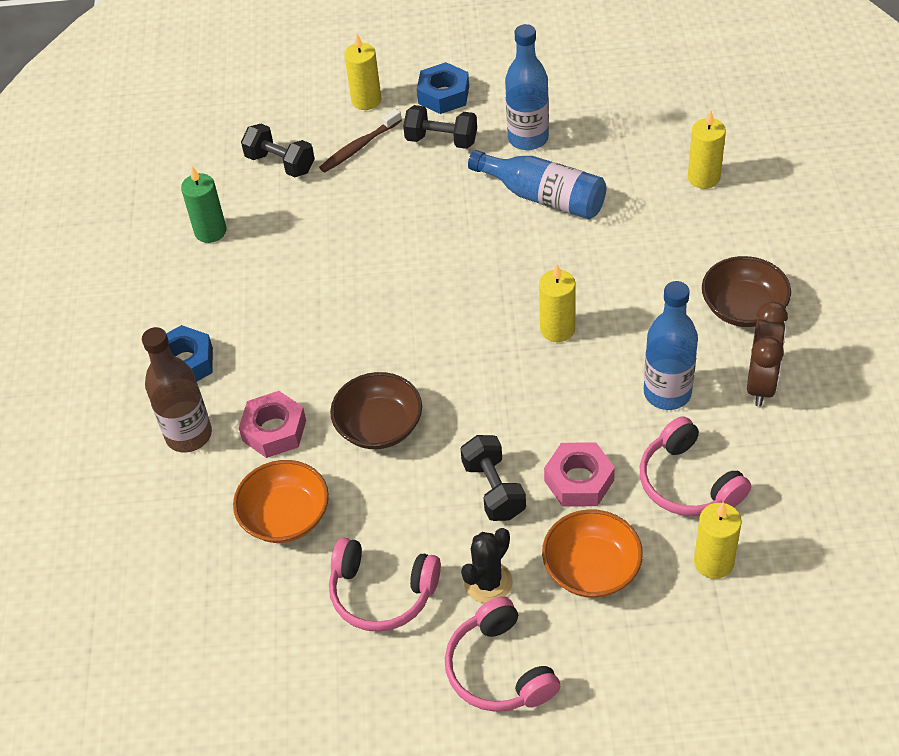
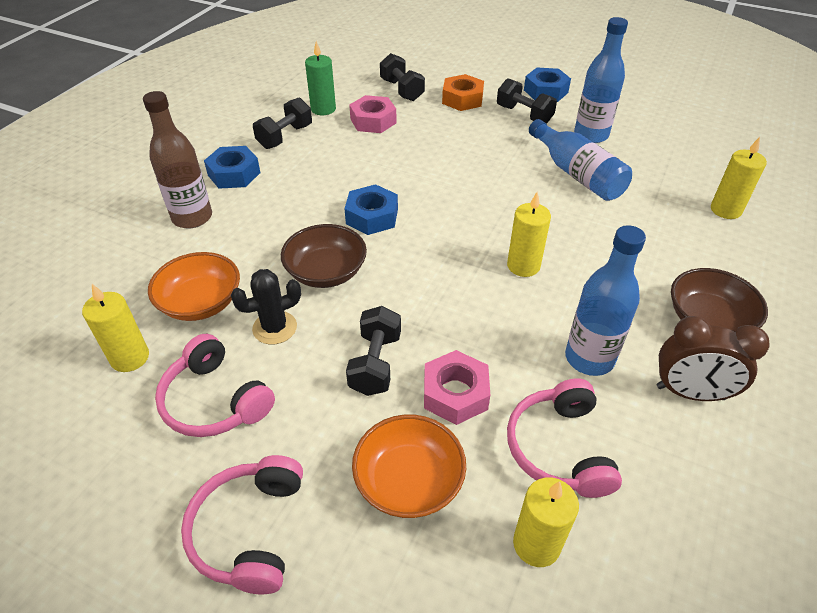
camera: 25 degrees right, 5 degrees down
(199, 289) = (285, 137): none -> black dumbbell
(274, 430) = (250, 241): pink nut -> pink nut (373, 121)
(359, 147) = (462, 99): brown toothbrush -> orange nut
(366, 100) = (488, 77): yellow candle -> yellow candle (130, 357)
(375, 344) = (372, 216): none -> blue nut
(488, 582) = (307, 441): black cactus -> black cactus (275, 328)
(761, 383) = (690, 393): brown clock -> brown clock turned 60 degrees clockwise

